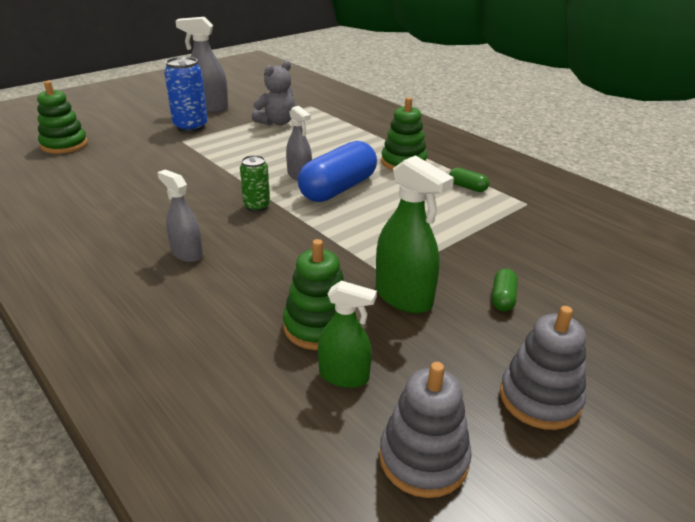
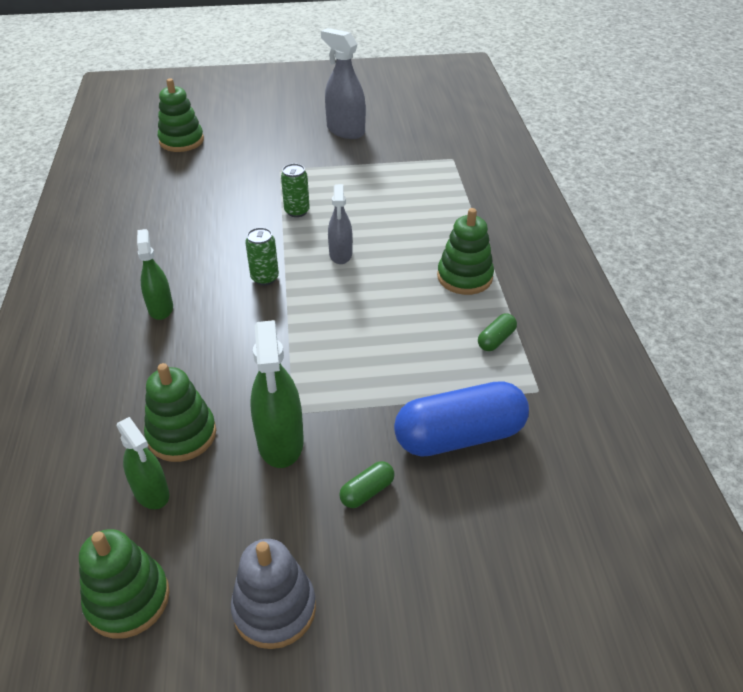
camera: 35 degrees right, 10 degrees up
(187, 253) = (160, 308): grey spray bottle -> green spray bottle
(190, 127) = (304, 152): blue can -> none
(230, 161) = (297, 211): none -> green can
(277, 122) = (392, 172): grey teddy bear -> none
(338, 189) = (359, 286): blue capsule -> blue capsule (459, 436)
(423, 458) = (128, 599): grey stacking toy -> green stacking toy
(467, 187) = (496, 339): green capsule -> green capsule turned 60 degrees clockwise

